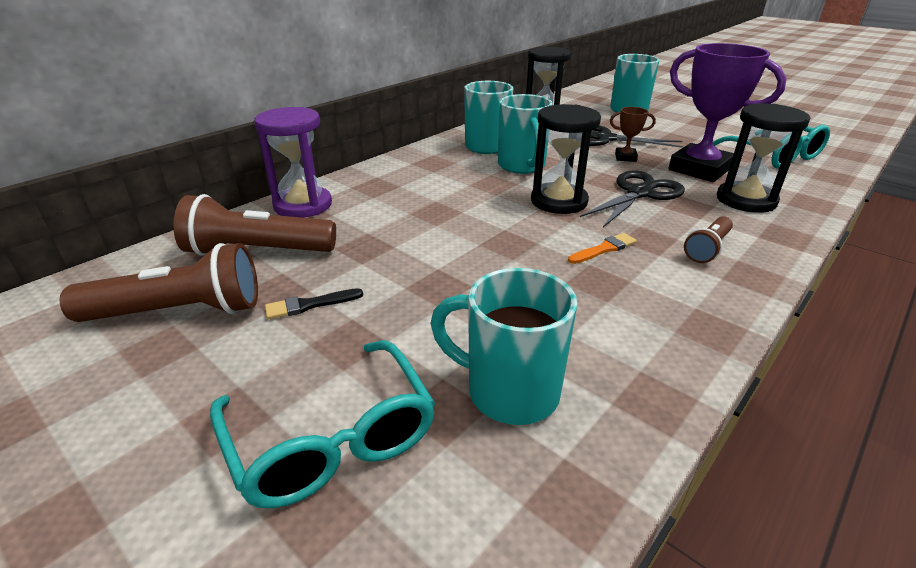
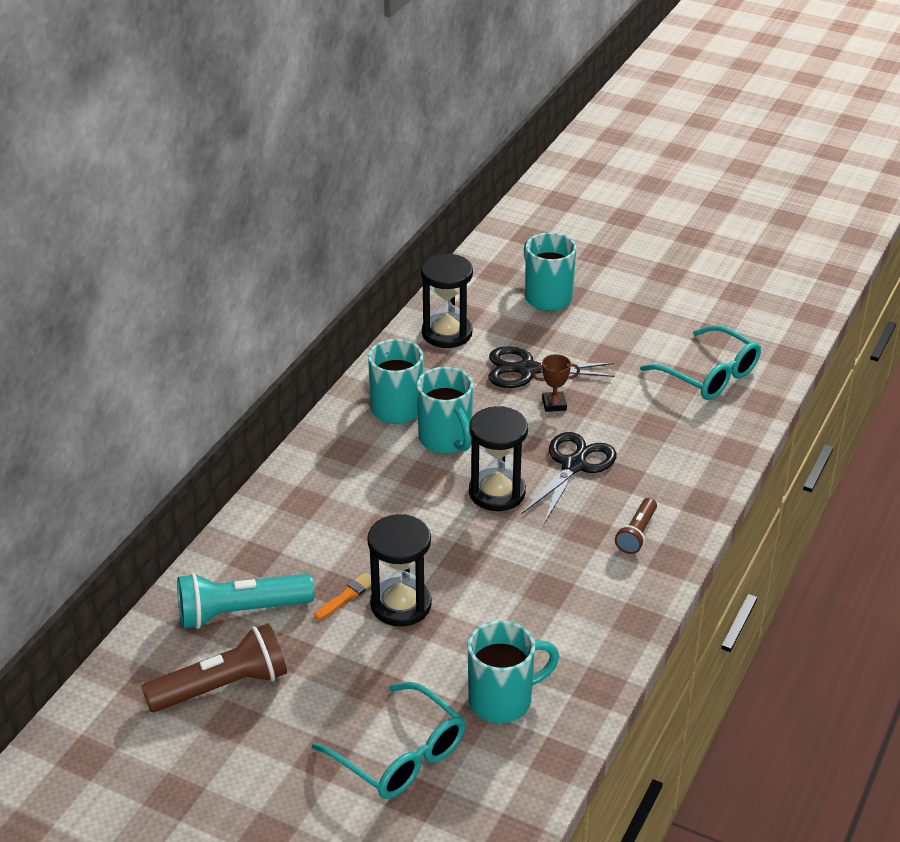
camera: 15 degrees left, 5 degrees up
(257, 251) = (241, 612): brown flashlight -> turquoise flashlight
(303, 205) = (244, 544): purple hourglass -> none
(309, 305) = (324, 659): black brush -> none
(509, 392) = (503, 700): turquoise mug -> turquoise mug turned 150 degrees clockwise
(604, 249) = (549, 551): orange brush -> orange brush (347, 596)
(699, 169) = (632, 413): purple trophy -> none
(746, 200) = (674, 458): black hourglass -> black hourglass (401, 604)

